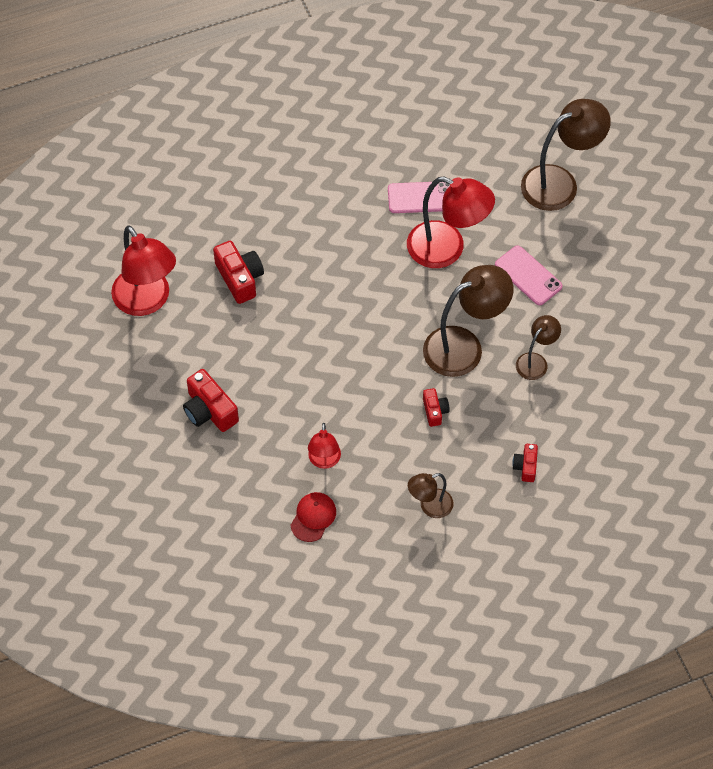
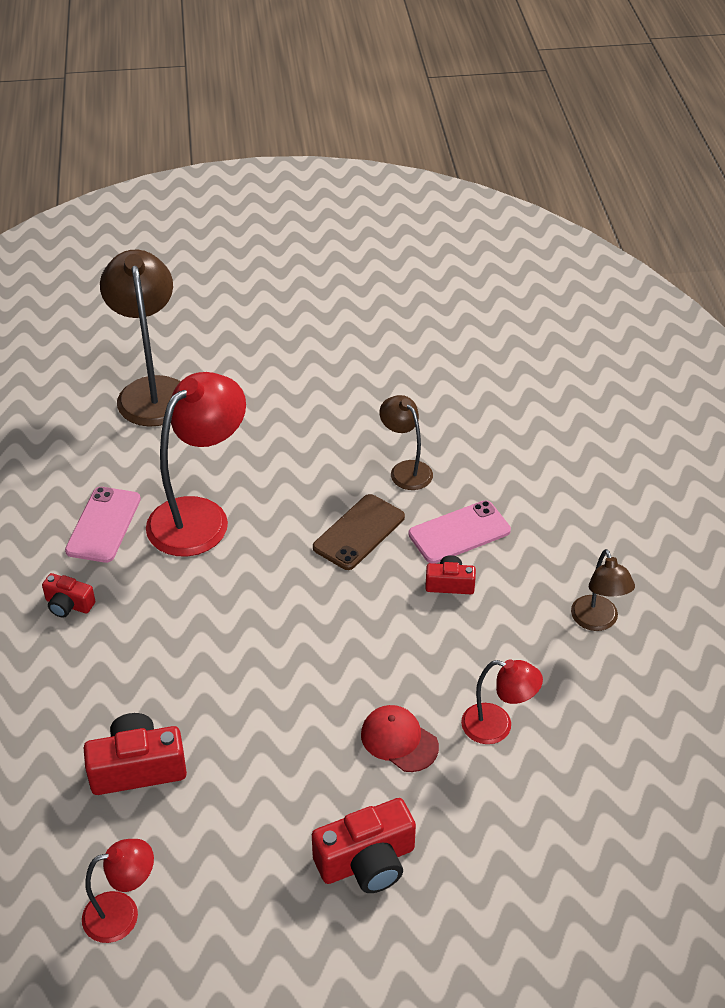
camera: 75 degrees left, 15 degrees down
(147, 301) = (122, 913): red lamp -> red lamp, size x0.54
(313, 517) = (589, 760): red cap -> red cap (399, 740)
(464, 346) = (359, 532): brown lamp -> brown phone
(525, 466) = (557, 513): red camera -> red camera (68, 604)
(528, 276) = (276, 448): pink phone -> pink phone (459, 532)

